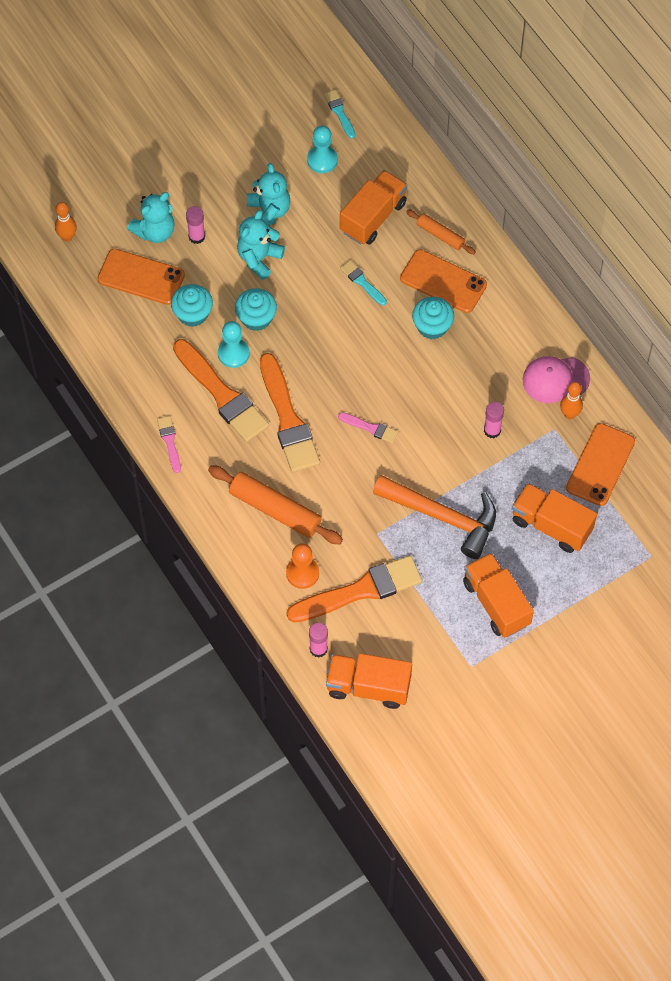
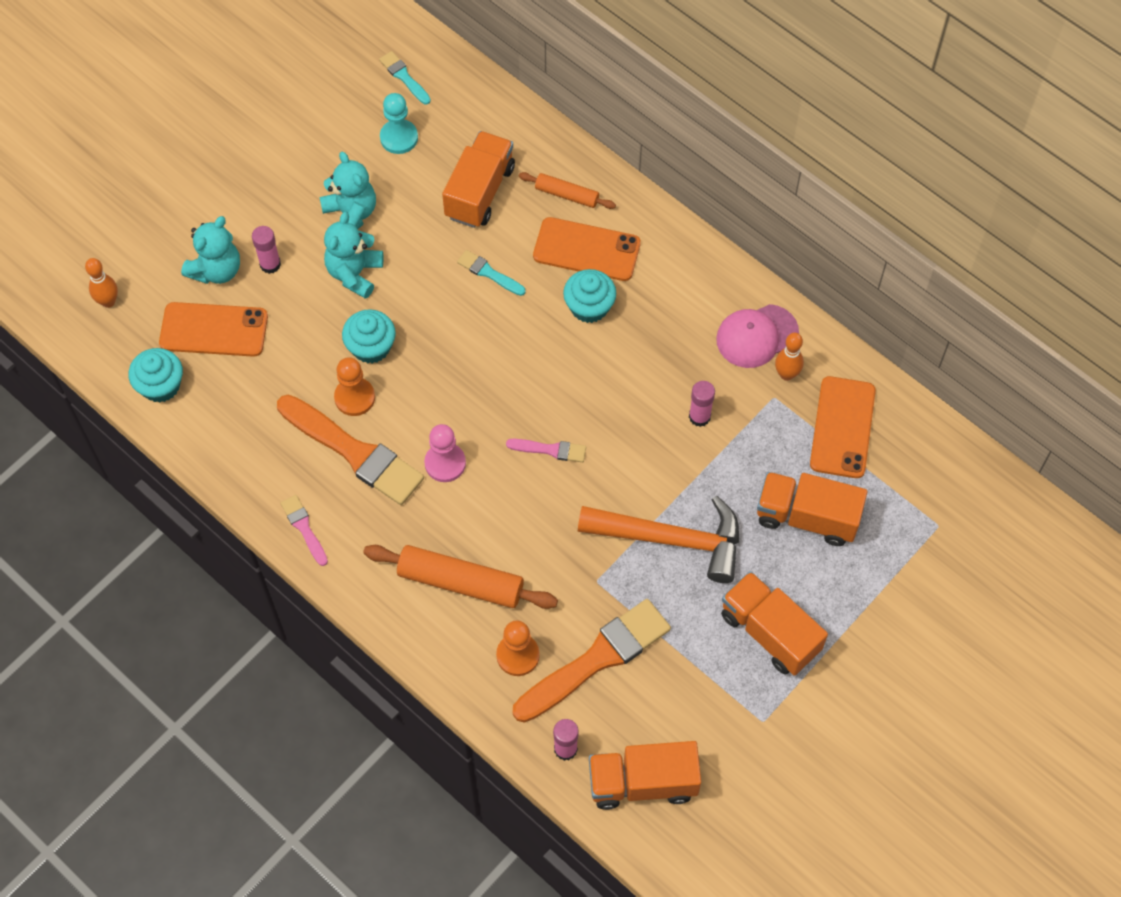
camera: 15 degrees left, 0 degrees up
(193, 314) = (290, 360): turquoise cupcake -> turquoise cupcake (161, 385)
(233, 353) = (354, 398): turquoise pawn -> orange pawn
(288, 419) = (445, 463): orange brush -> pink pawn

